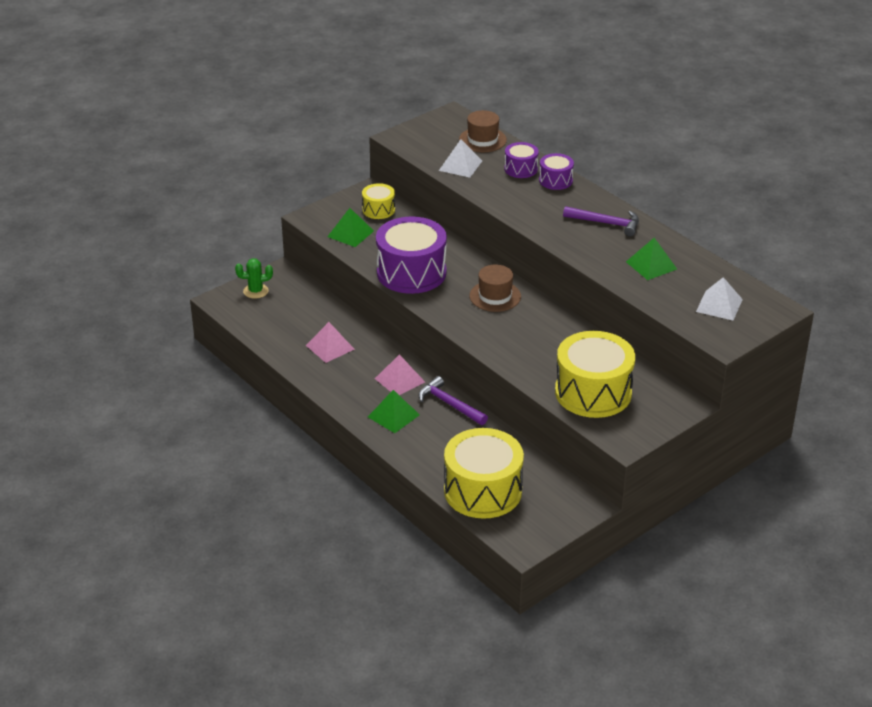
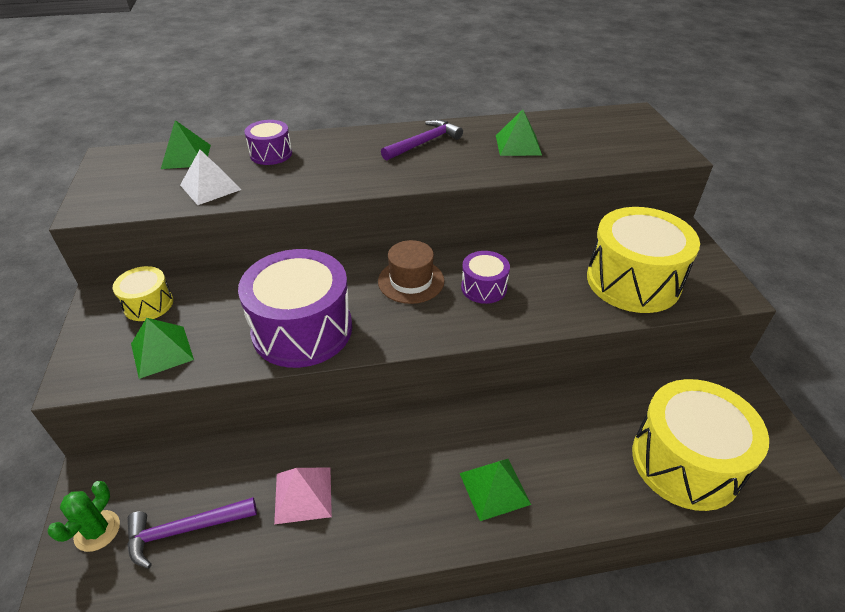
camera: 60 degrees left, 5 degrees up
(400, 380) = (427, 447): pink pyramid -> none
(449, 404) = (504, 418): purple hammer -> purple hammer (185, 530)
(482, 140) = (186, 156): brown hat -> green pyramid
(555, 180) = (318, 143): purple drum -> purple drum (484, 287)
(719, 305) = (611, 135): white pyramid -> none

